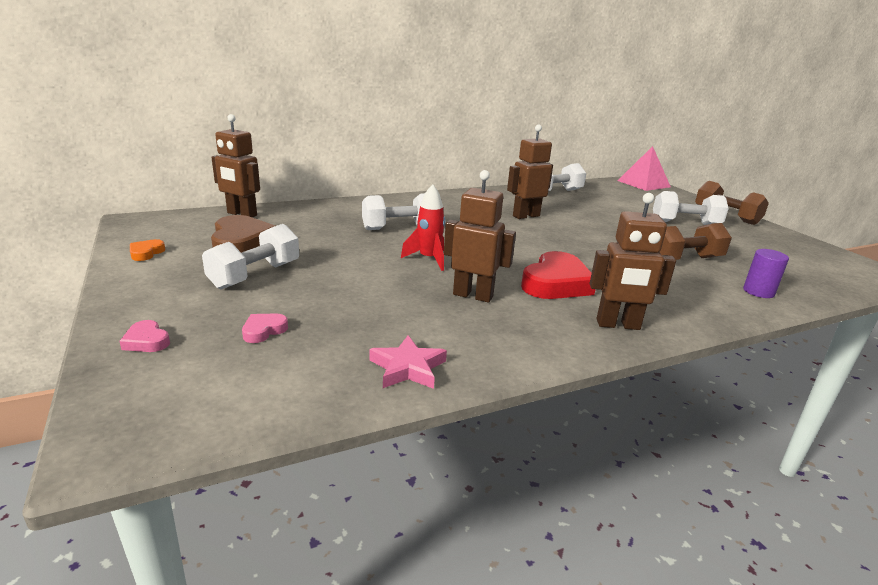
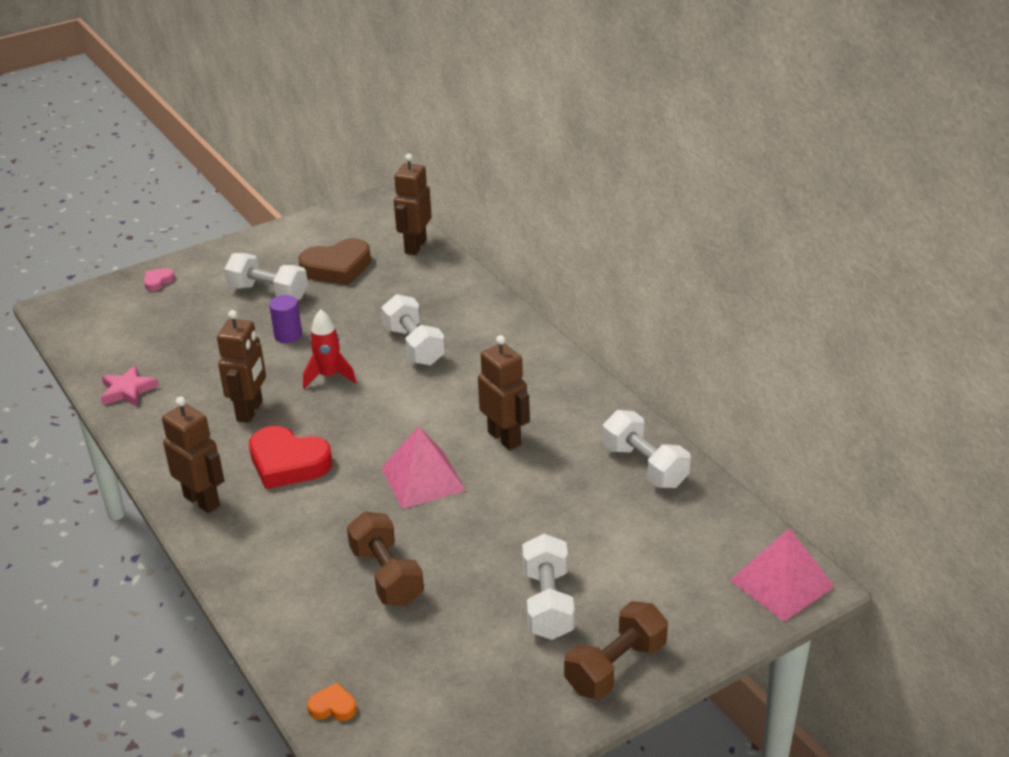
camera: 85 degrees right, 10 degrees up
(146, 253) = (301, 233): orange heart -> orange heart (333, 707)
(264, 331) = (175, 320): pink heart -> none
(573, 240) = (422, 479): none -> pink pyramid
(618, 325) = (202, 501): brown robot -> brown robot turned 135 degrees clockwise
(758, 292) = (298, 627): purple cylinder -> purple cylinder (288, 335)

